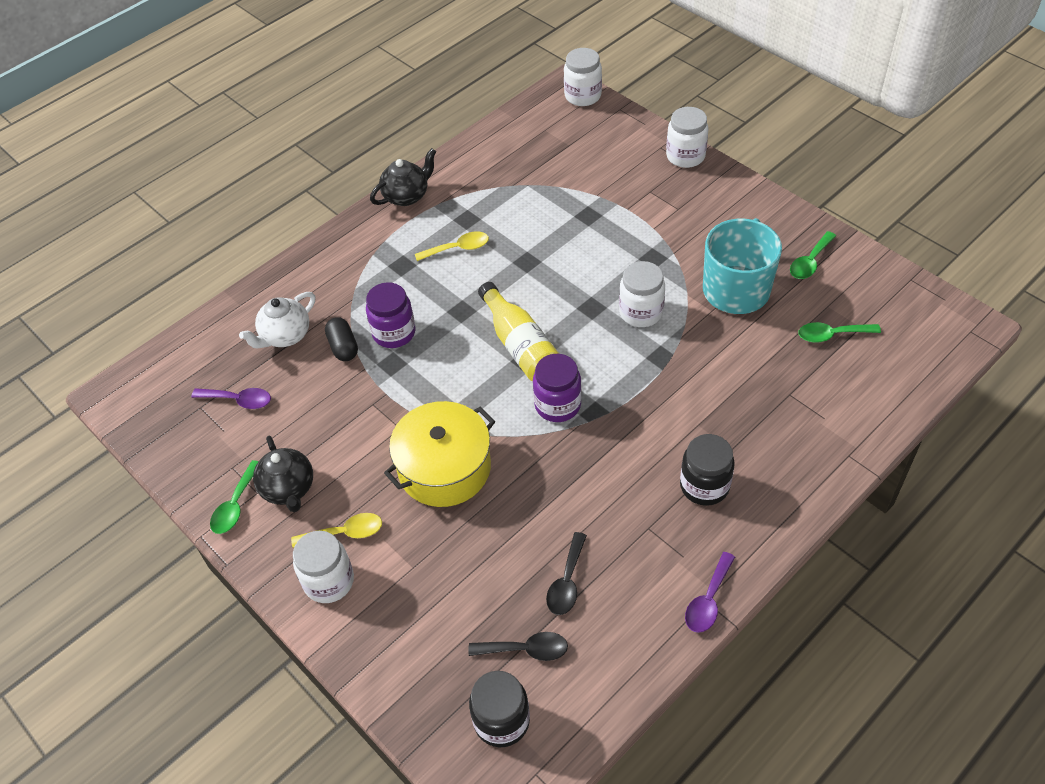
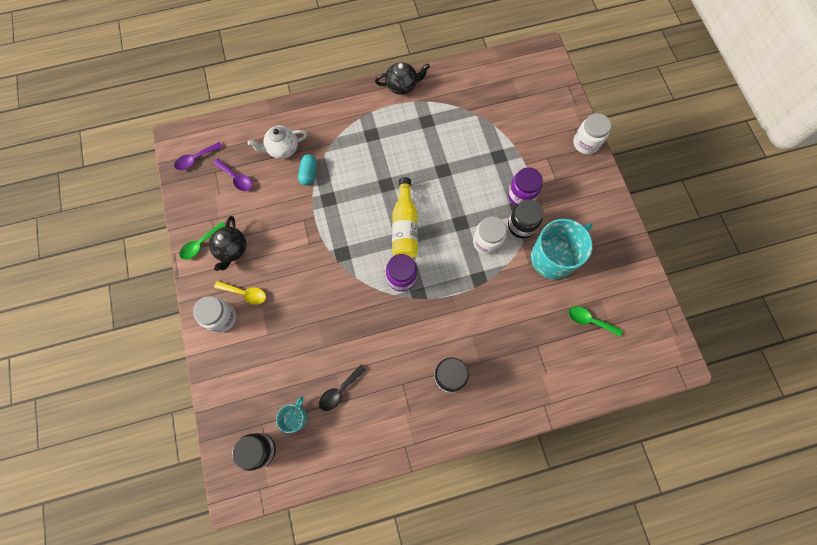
camera: 25 degrees right, 20 degrees up
(343, 347) = (309, 173): black capsule -> turquoise capsule
(394, 333) = (341, 179): purple jar -> purple jar (521, 195)
(444, 468) = (317, 283): yellow pot -> none
(458, 248) = (409, 139): yellow spoon -> none
(526, 649) = (295, 417): black spoon -> turquoise mug
(583, 96) = (551, 64): white jar -> none
(671, 275) = (521, 225): none -> black jar
(708, 601) = (406, 447): purple spoon -> purple spoon (195, 159)
(810, 262) = (611, 262): green spoon -> none

